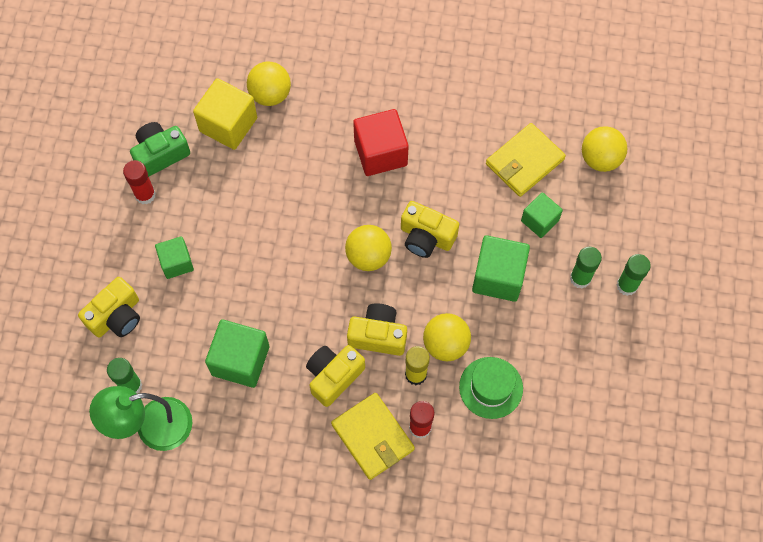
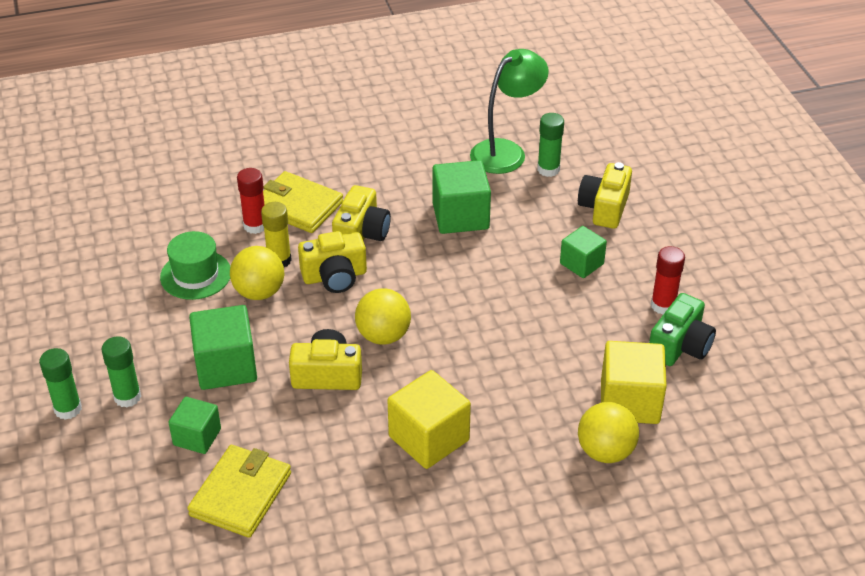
camera: 155 degrees right, 25 degrees down
(380, 153) = (429, 438): red cube -> yellow cube
(600, 159) = (139, 534): yellow ball -> none

